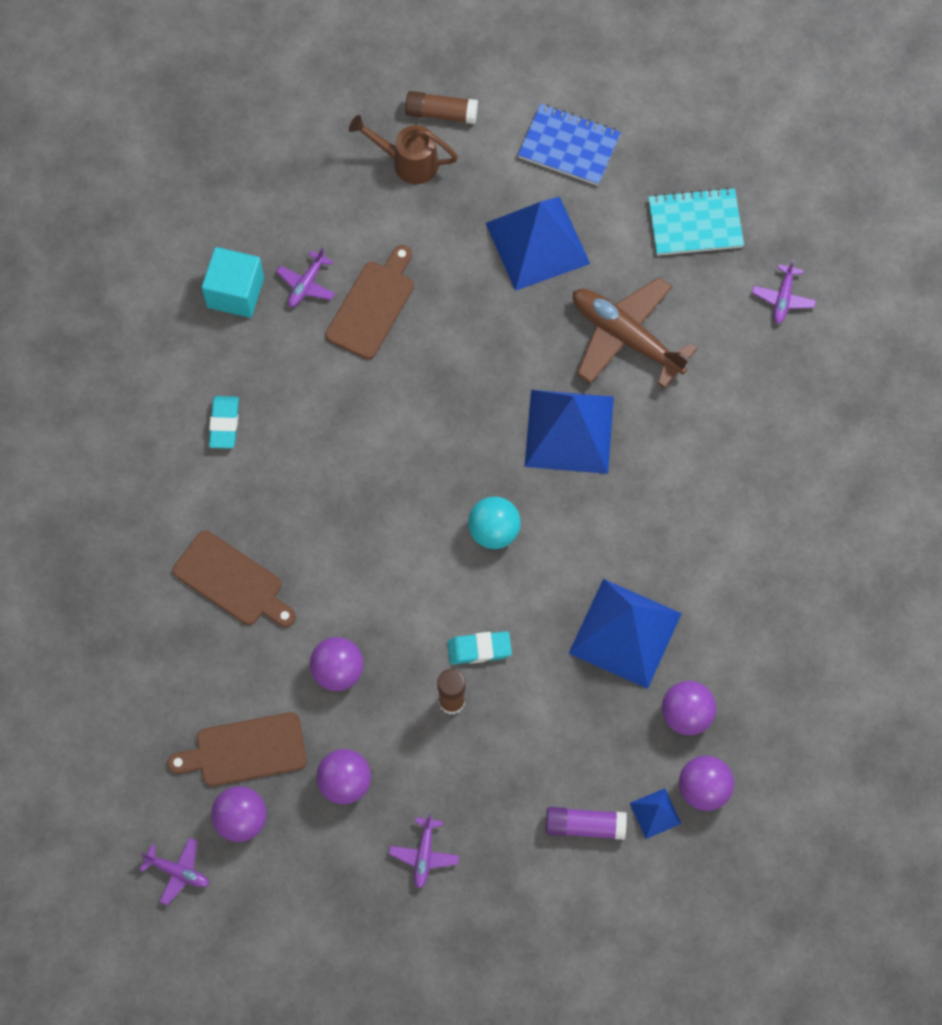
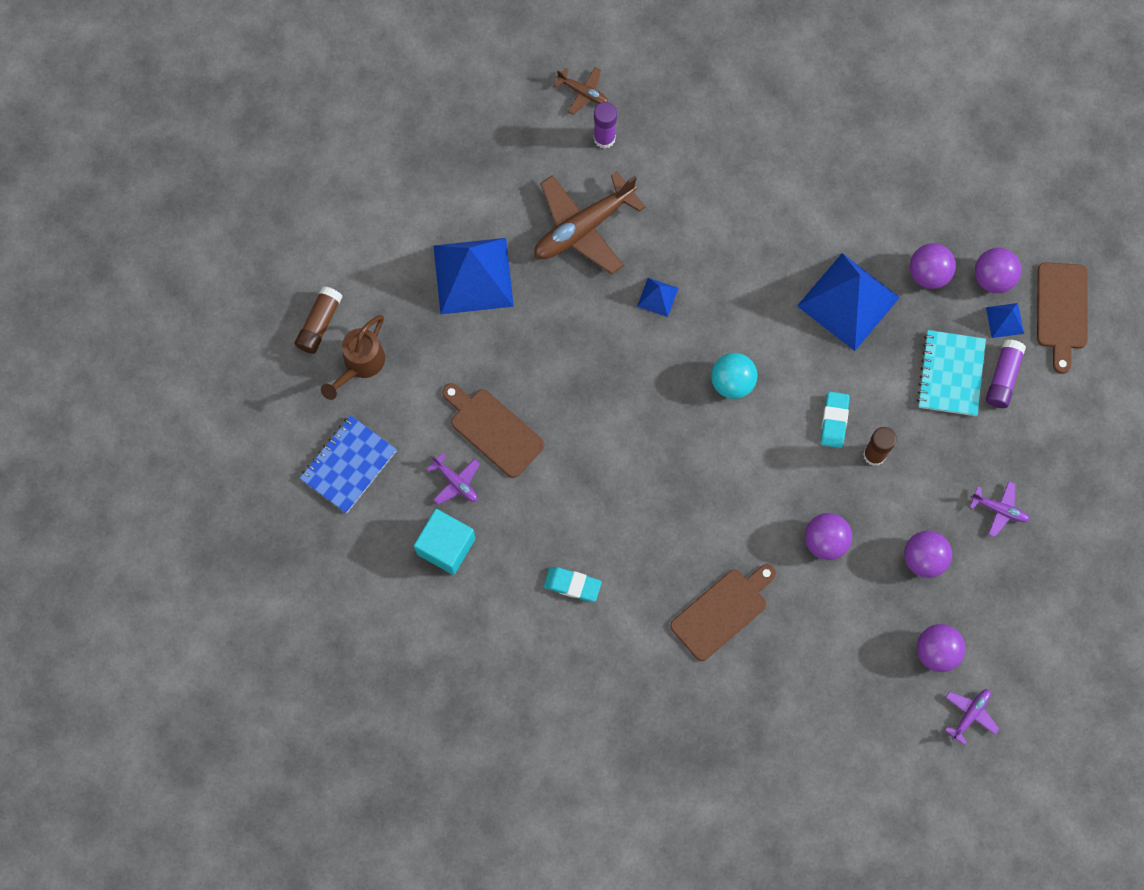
camera: 75 degrees left, 5 degrees up
(245, 750) = (877, 635): brown cutting board -> brown cutting board (1062, 311)
(569, 146) = (386, 224): blue notebook -> blue notebook (348, 465)
(569, 431) = (657, 297): blue pyramid -> blue pyramid, size x0.44
(695, 224) = (493, 142): turquoise notebook -> turquoise notebook (950, 374)
(736, 332) = (604, 138): none -> purple glue stick
(783, 298) = (583, 92): purple plane -> brown plane

